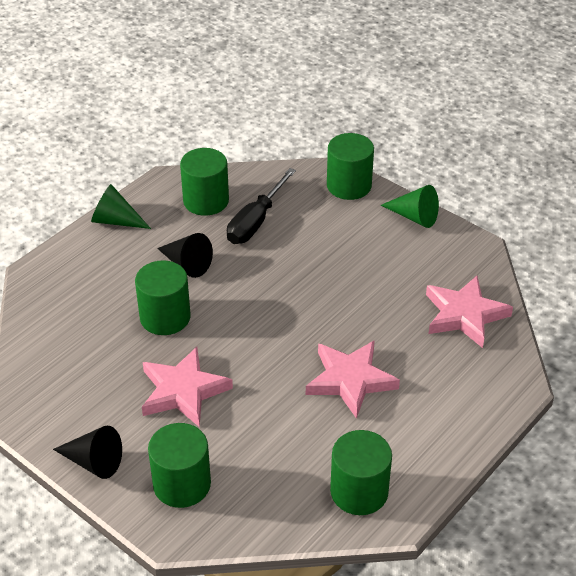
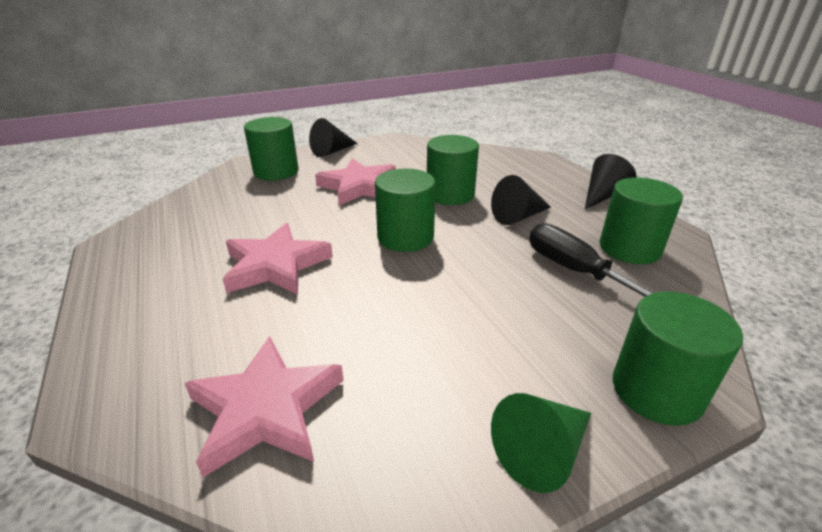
camera: 115 degrees right, 10 degrees down
(116, 221) = (602, 196): green cone -> black cone
(359, 491) = (161, 233): green cylinder -> green cylinder (405, 237)

